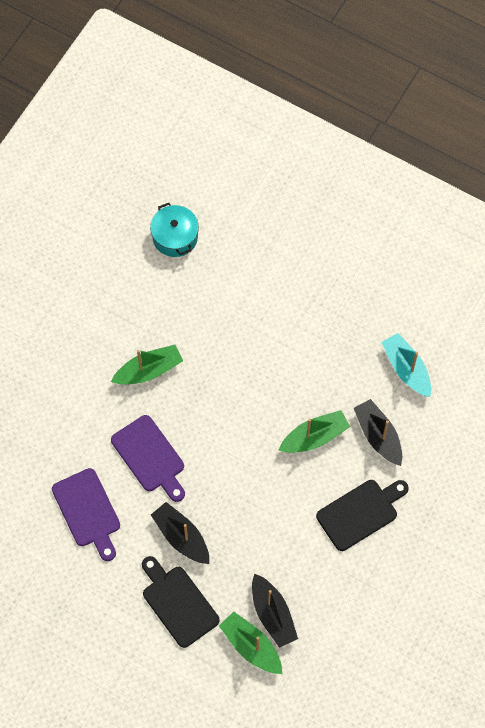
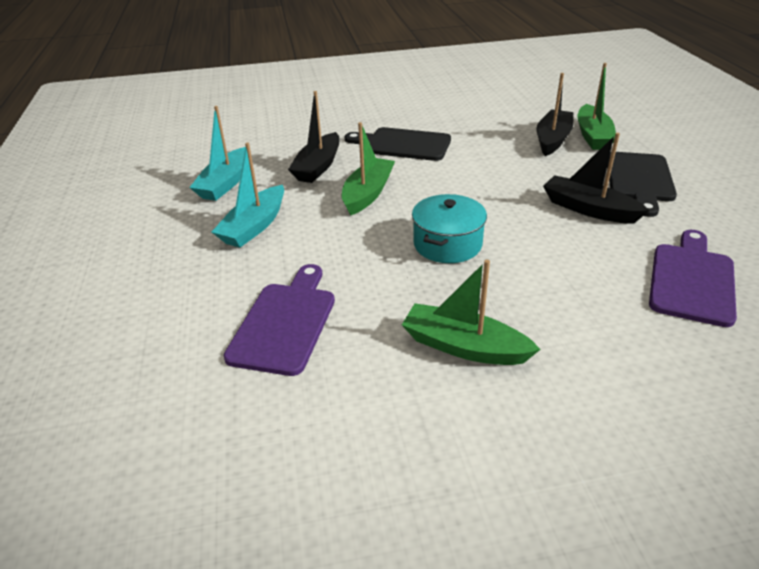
camera: 130 degrees left, 30 degrees down
(150, 457) = (558, 275): purple cutting board -> purple cutting board (285, 323)
(175, 237) = (206, 474): turquoise pot -> turquoise pot (447, 244)
(181, 537) = (588, 209): black boat -> black boat turned 120 degrees clockwise
(314, 437) = (368, 193): green boat -> green boat turned 90 degrees clockwise
(335, 353) = (254, 226): none -> turquoise boat

